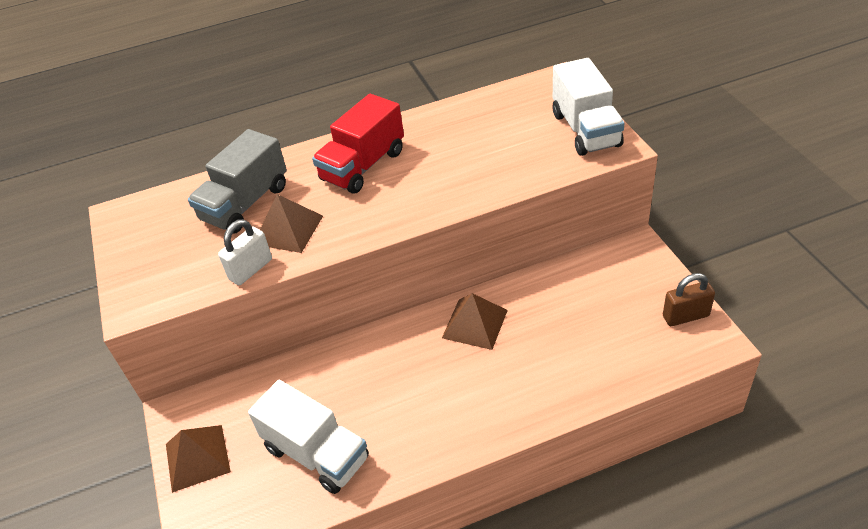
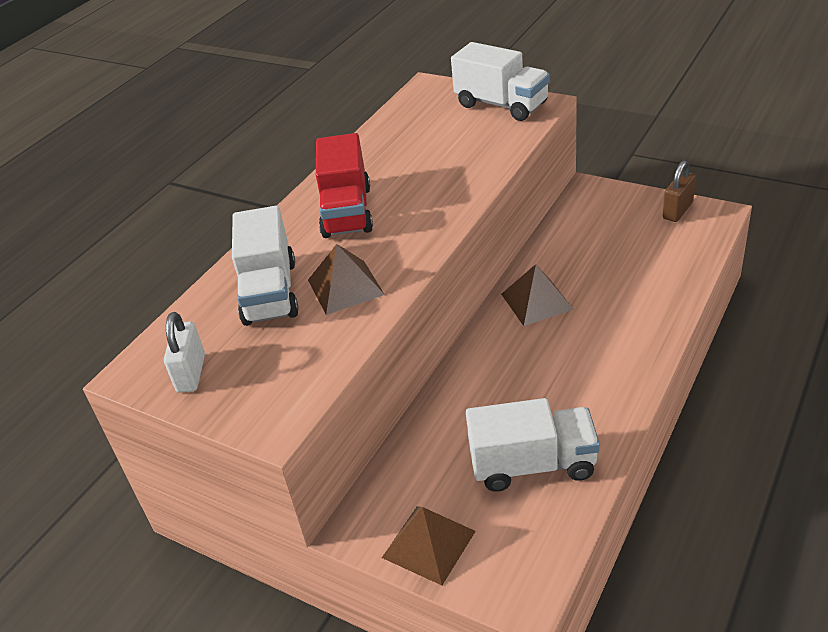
camera: 40 degrees left, 5 degrees down
(245, 203) = (270, 292): grey truck -> white truck
(251, 269) = (354, 331): white padlock -> white padlock (191, 373)

